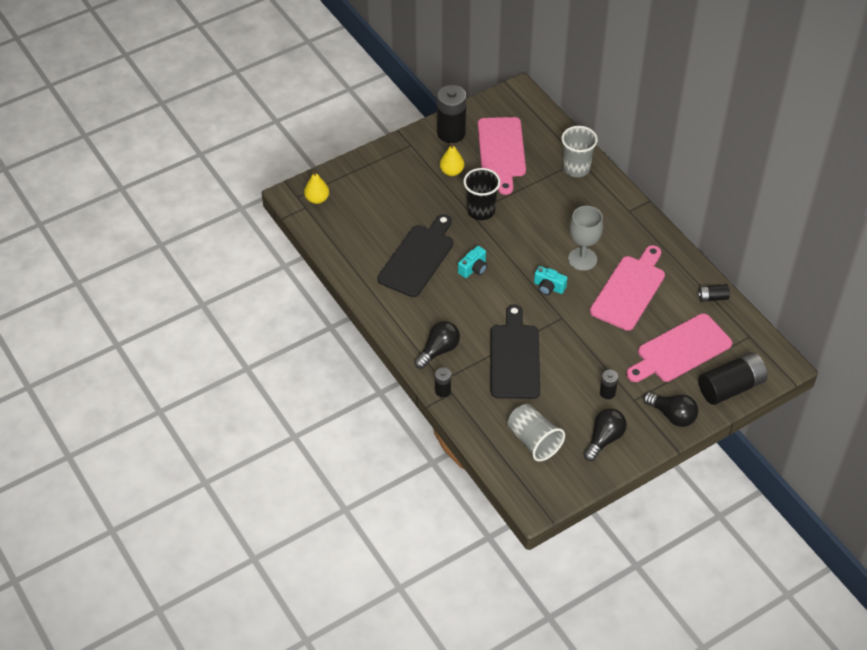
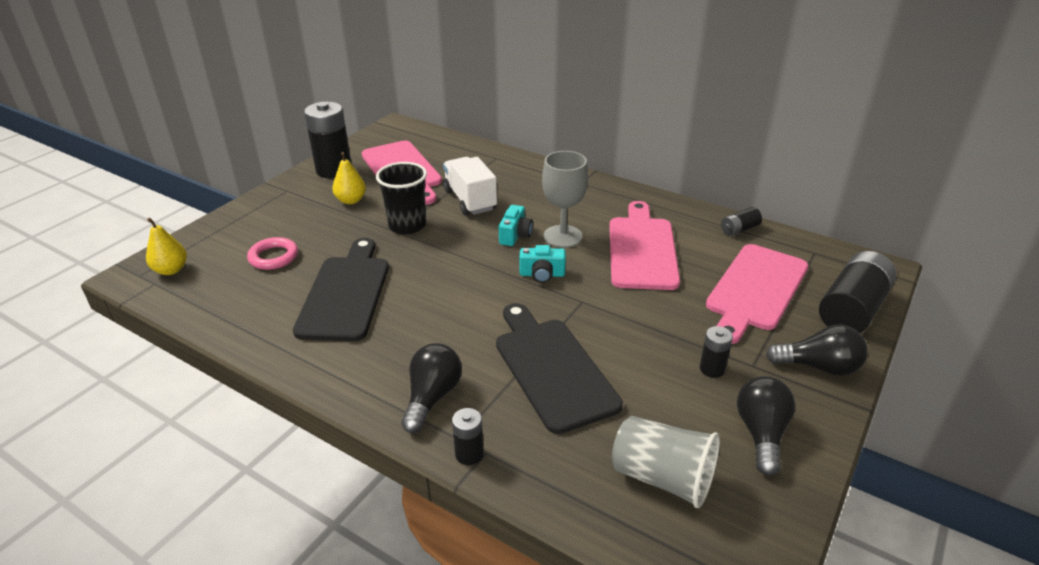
camera: 25 degrees left, 15 degrees down
(383, 210) = (273, 257): none -> pink ring
(473, 268) = (430, 283): turquoise camera -> turquoise camera (515, 235)
(536, 201) = (470, 200): none -> white truck
(576, 168) = (497, 164): grey cup -> none

